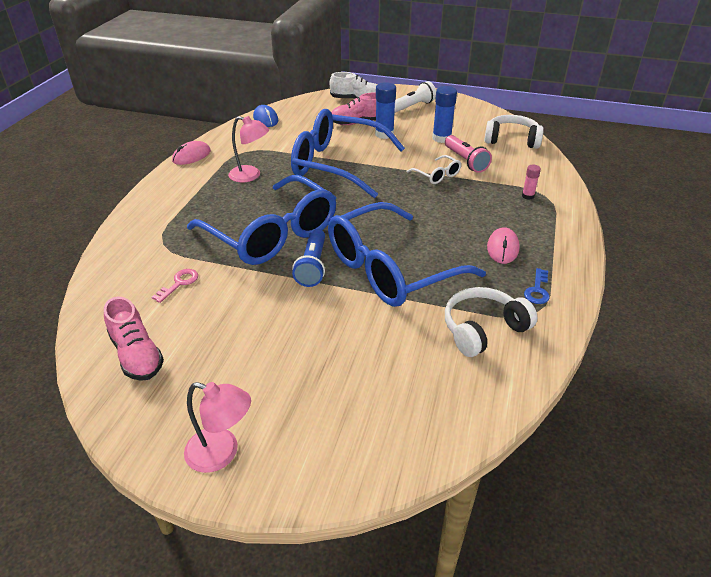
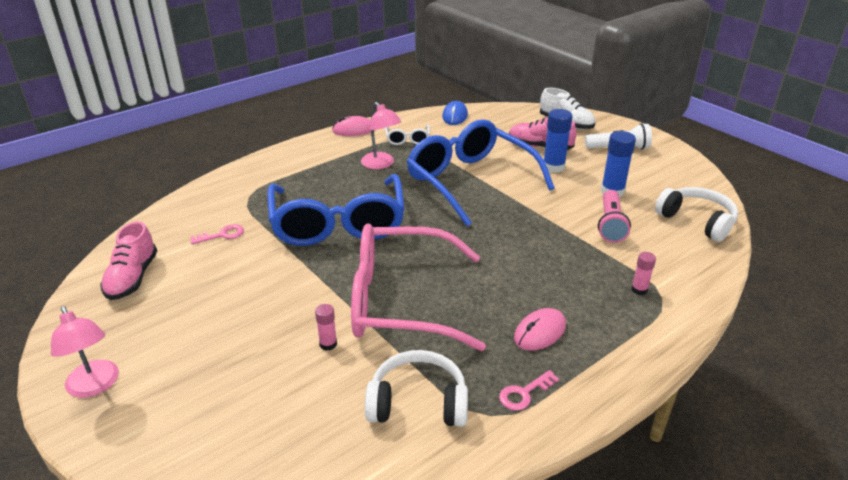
camera: 35 degrees right, 5 degrees down
(312, 266) = (337, 267): blue flashlight -> none
(375, 323) = (328, 344): none -> pink glue stick
(390, 269) = (400, 301): blue glasses -> pink glasses
(437, 175) = (560, 228): white glasses -> white glasses (407, 139)
(537, 290) = (524, 393): blue key -> pink key

